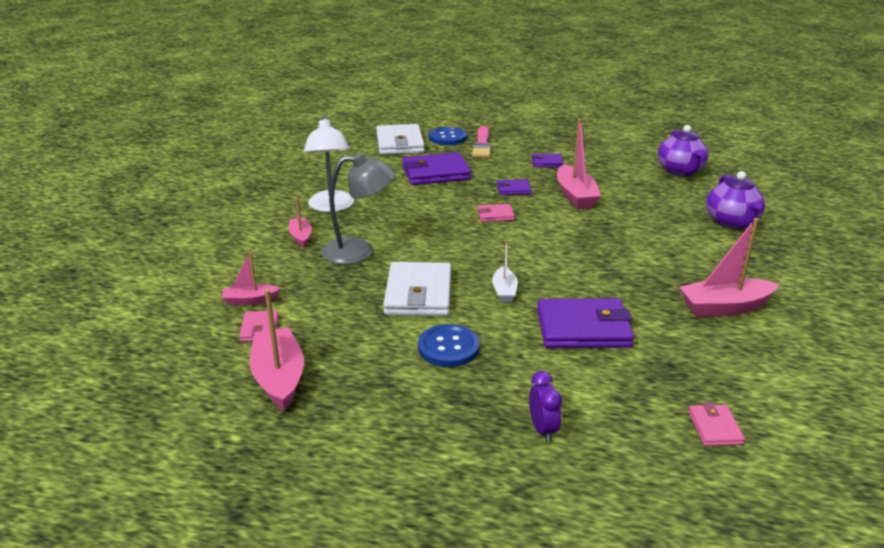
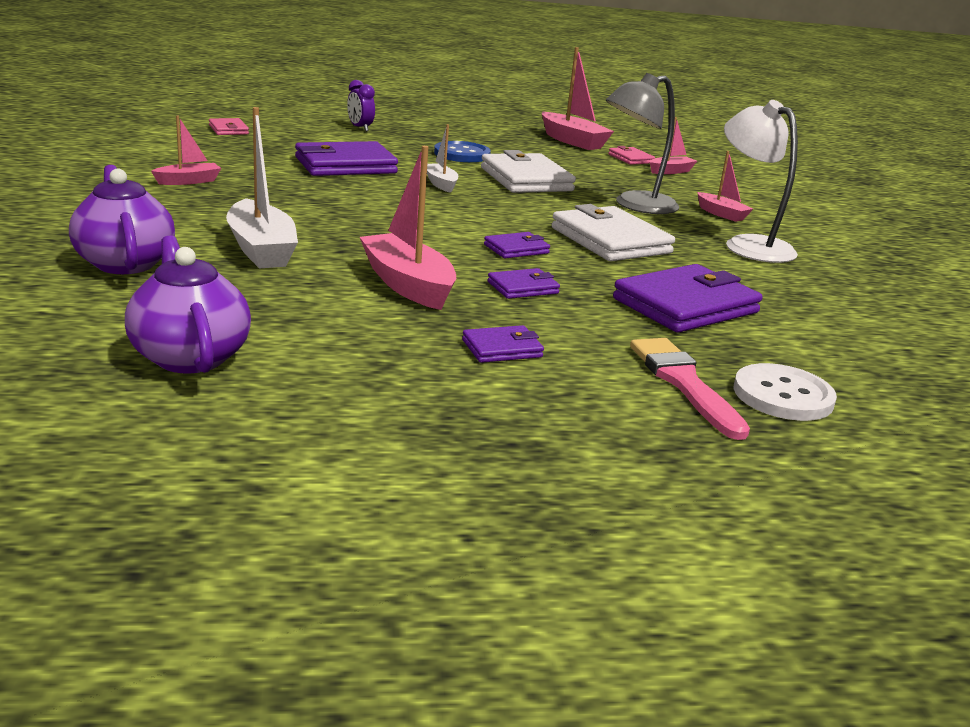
camera: 155 degrees right, 5 degrees down
(399, 143) = (850, 366): white wallet -> white wallet (610, 240)
(447, 137) = (783, 395): blue button -> white button
(495, 215) = (516, 249): pink wallet -> purple wallet
(656, 227) = (261, 249): none -> white boat
(724, 307) = (188, 181): pink boat -> pink boat, size x0.57

